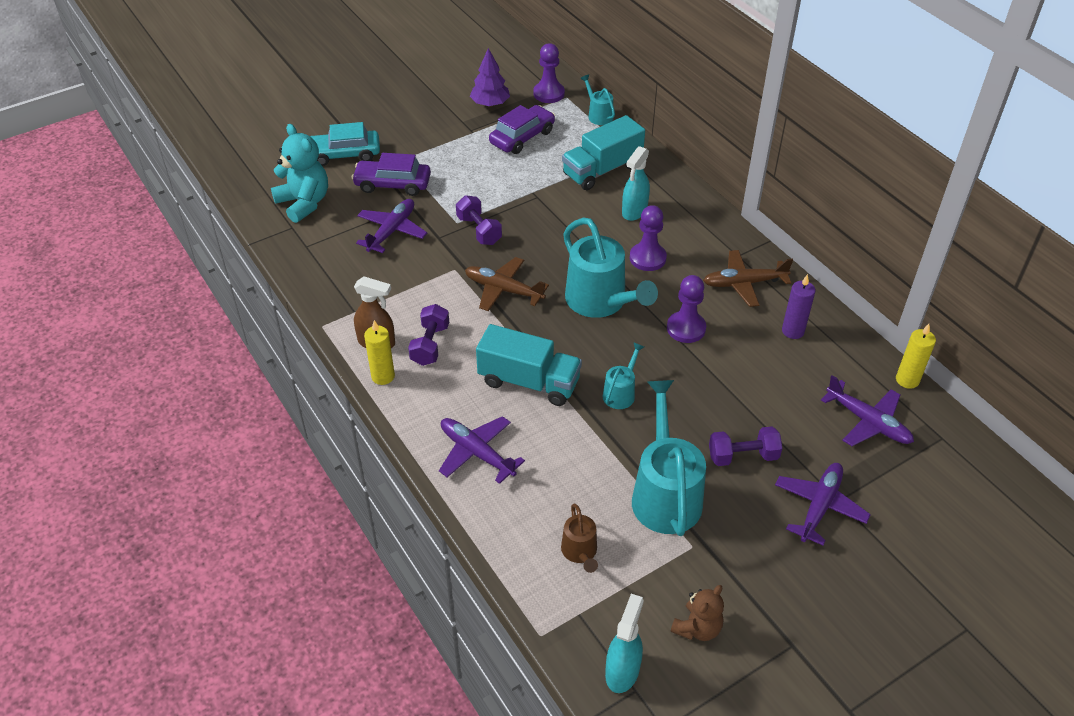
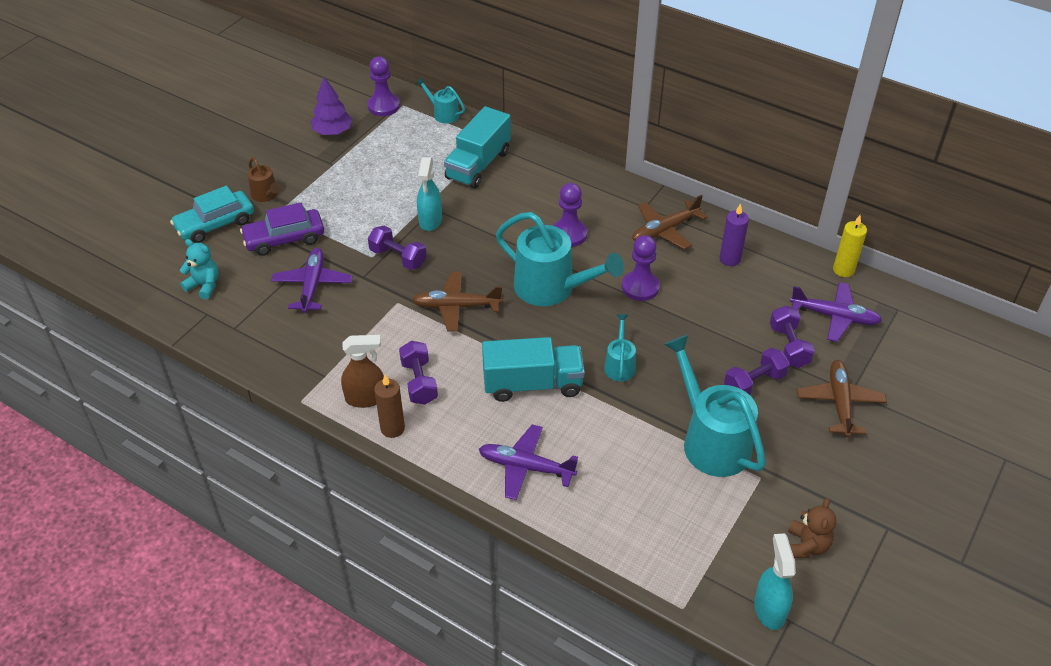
camera: 25 degrees left, 0 degrees up
(304, 203) = (204, 285): turquoise teddy bear -> turquoise teddy bear, size x0.61
(383, 376) = (392, 428): yellow candle -> brown candle
(522, 137) = (384, 155): purple car -> none
(580, 552) = (672, 521): brown watering can -> brown watering can (266, 195)
(634, 211) = (531, 195): turquoise spray bottle -> turquoise spray bottle (430, 221)
(801, 434) = (789, 346): none -> purple dumbbell
(819, 506) = (839, 403): purple plane -> brown plane

